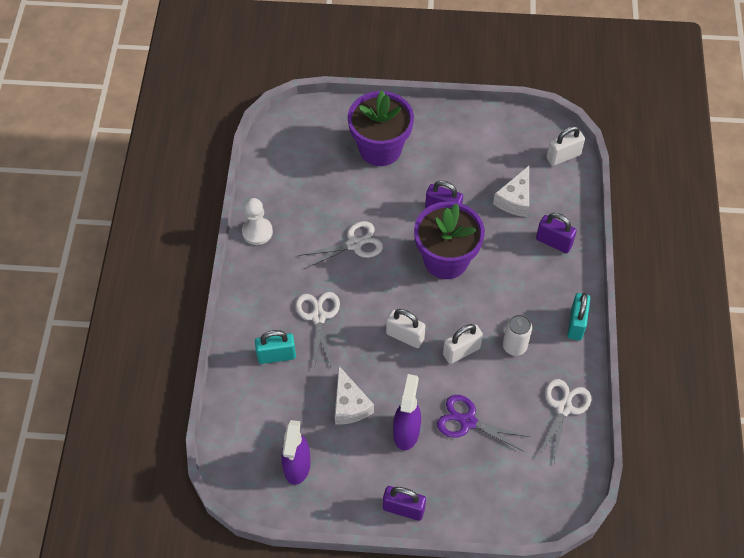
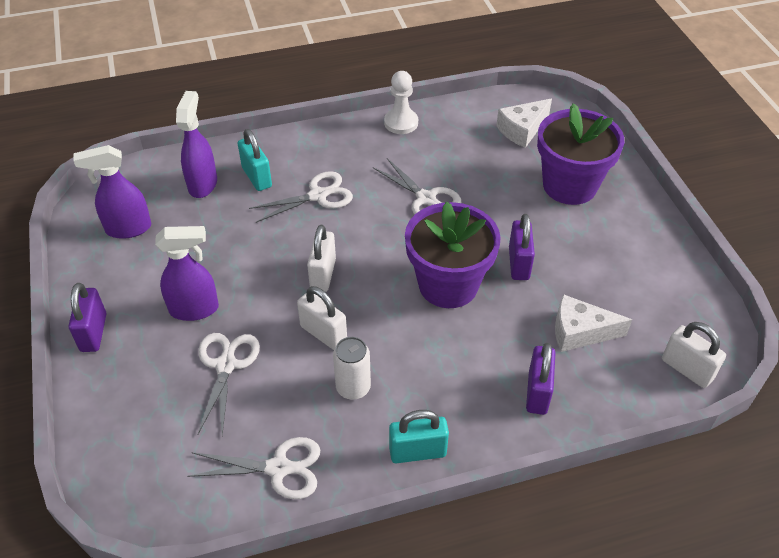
camera: 70 degrees right, 10 degrees down
(266, 399) = (203, 184): none -> purple spray bottle
(349, 404) = (216, 250): white cheese -> white cheese (522, 130)
(467, 421) = (226, 365): purple scissors -> white scissors

